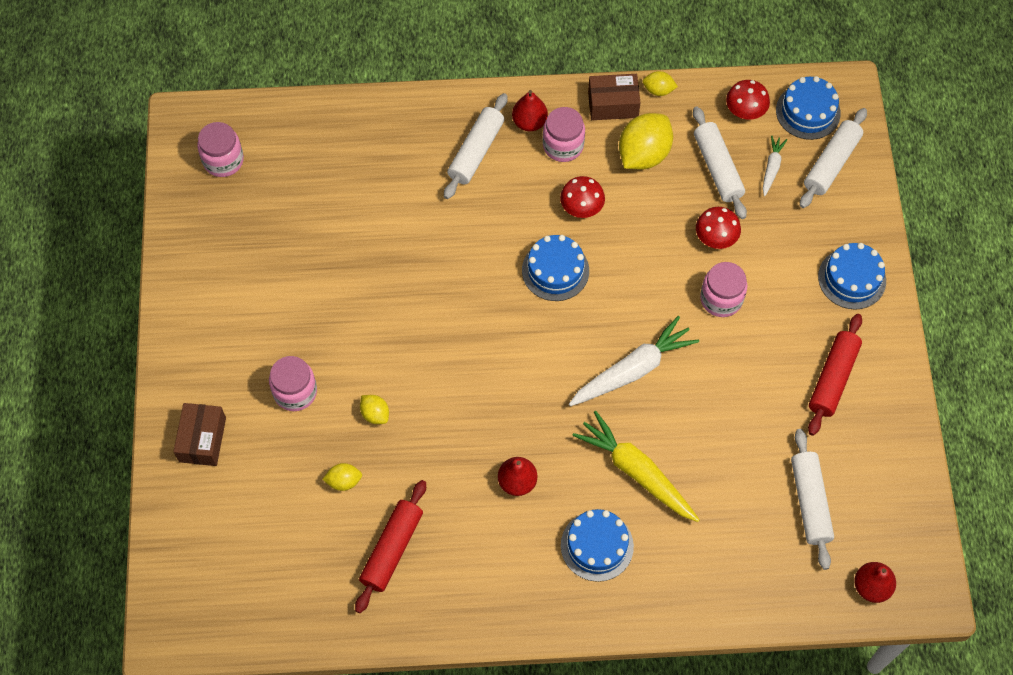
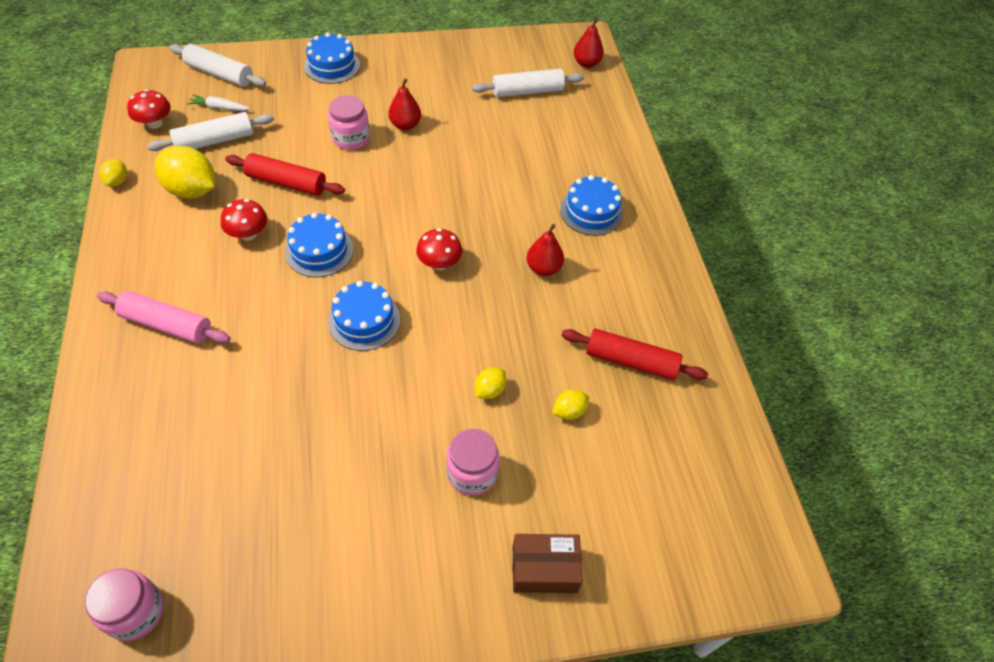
camera: 100 degrees left, 10 degrees down
(344, 481) = (569, 411): yellow lemon -> yellow lemon turned 75 degrees clockwise
(476, 151) = (167, 324): white rolling pin -> pink rolling pin
(529, 122) = (136, 280): red pear -> red pear (405, 125)
(563, 145) = (171, 251): pink jar -> none
(613, 104) = (127, 214): brown box -> none
(633, 369) = (423, 193): white carrot -> none
(636, 472) = (519, 188): yellow carrot -> none
(715, 238) = (289, 142): red mushroom -> red mushroom (439, 263)
(808, 111) = (163, 86): blue cake -> blue cake (364, 320)
(832, 378) = (422, 77): red rolling pin -> red rolling pin (286, 183)

